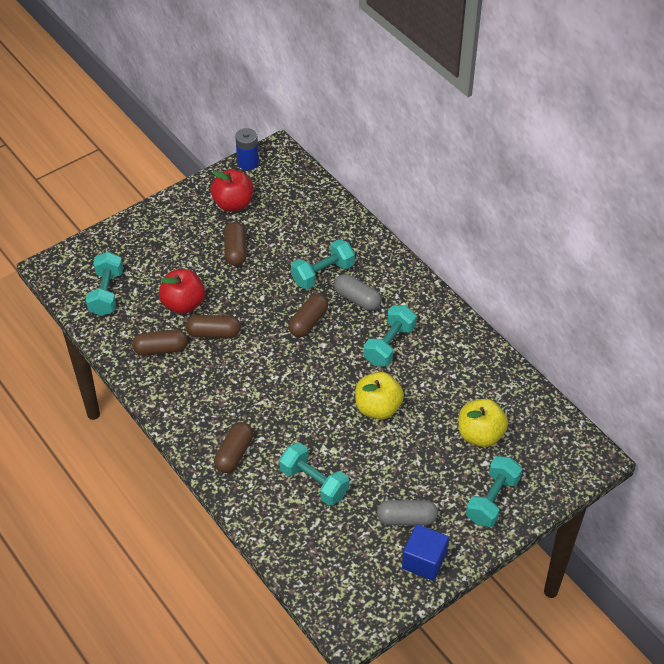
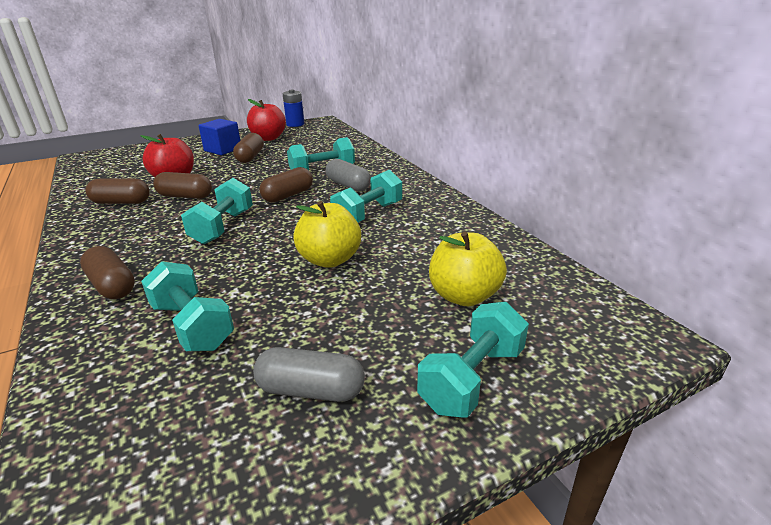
camera: 10 degrees right, 20 degrees down
(106, 293) = (111, 171): turquoise dumbbell -> turquoise dumbbell (223, 227)
(234, 454) = (112, 285): brown capsule -> brown capsule turned 75 degrees counterclockwise
(424, 561) = (312, 469): blue cube -> blue cube (223, 149)

